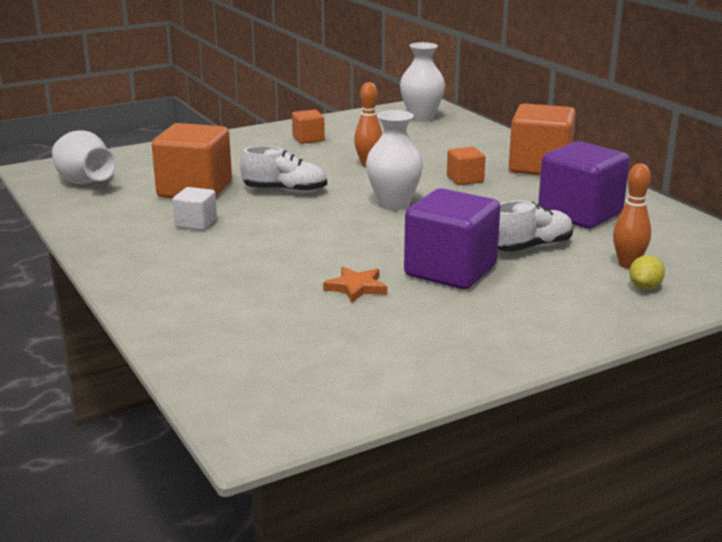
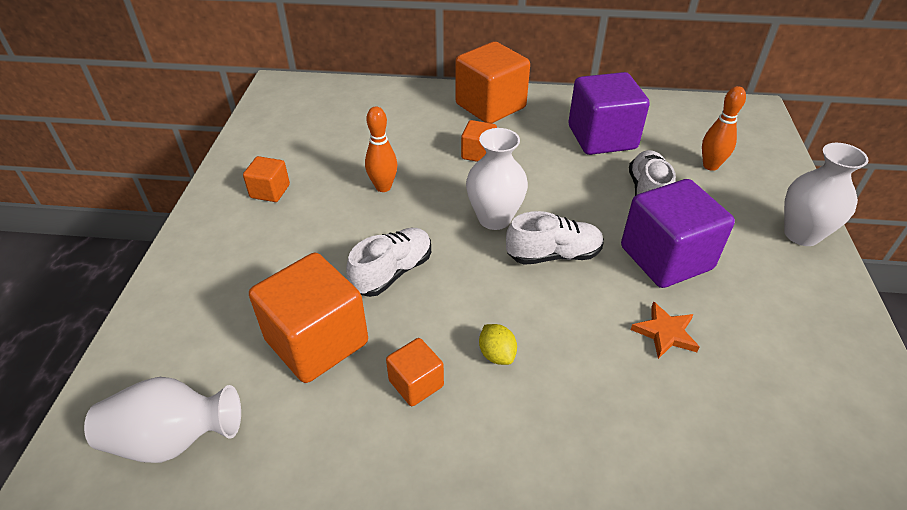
camera: 55 degrees left, 20 degrees up
(196, 224) = (416, 383): white cube -> orange cube
(385, 232) = (553, 255): none -> white shoe
(421, 118) = (306, 103): white vase -> white vase (801, 234)
(645, 287) = (753, 179): yellow lemon -> yellow lemon (497, 354)

